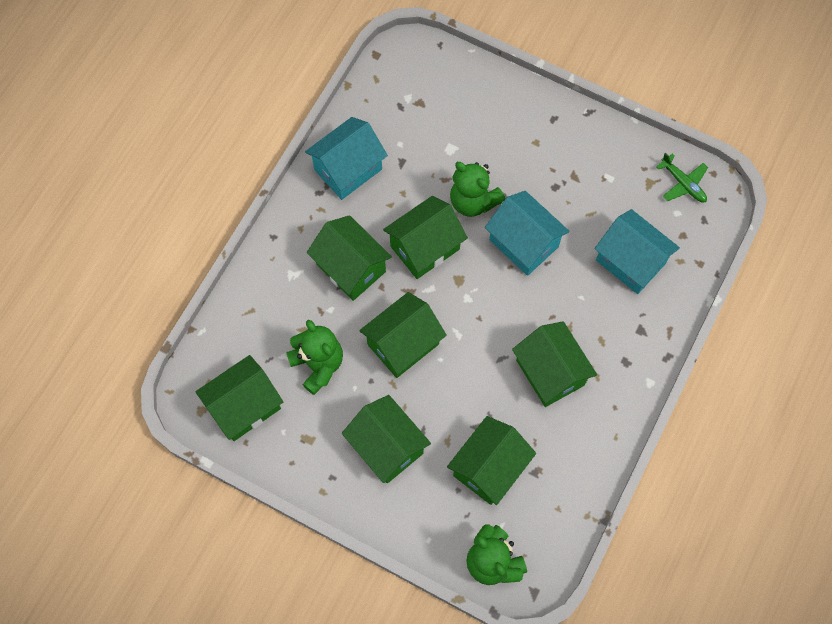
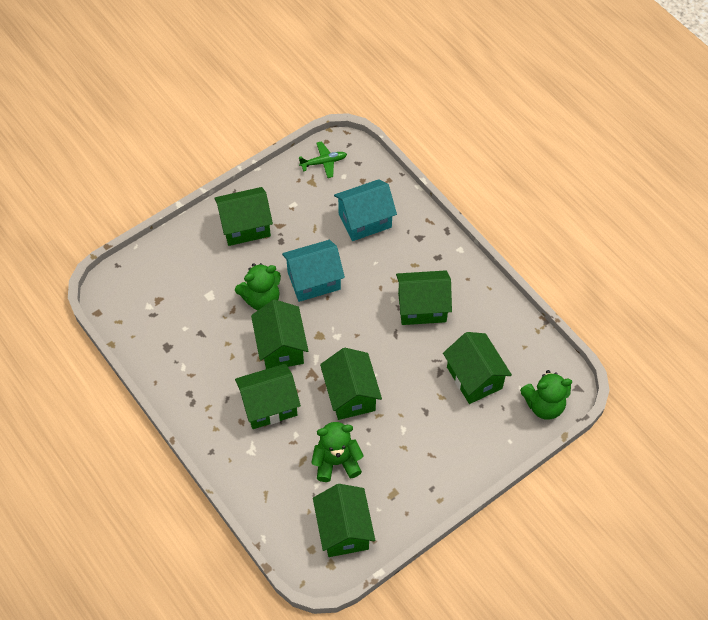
camera: 65 degrees left, 10 degrees down
(348, 169) = (185, 373): turquoise house -> none
(387, 447) = (426, 440): green house -> green house (245, 226)

